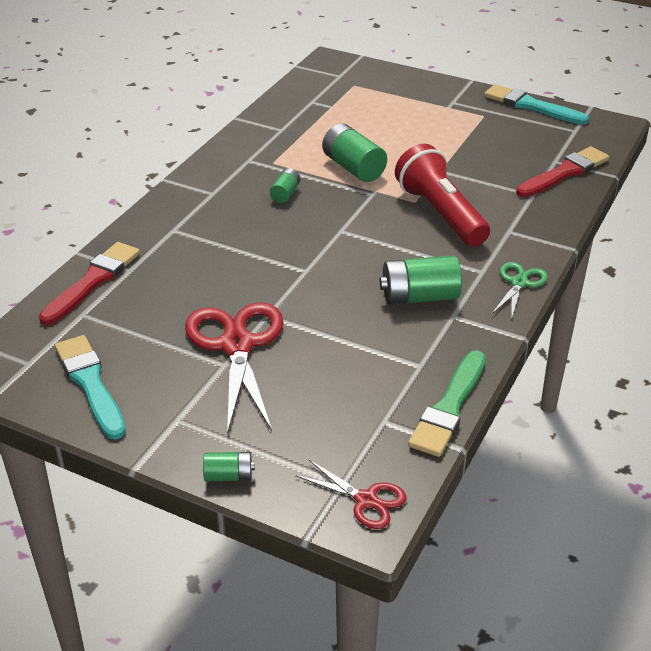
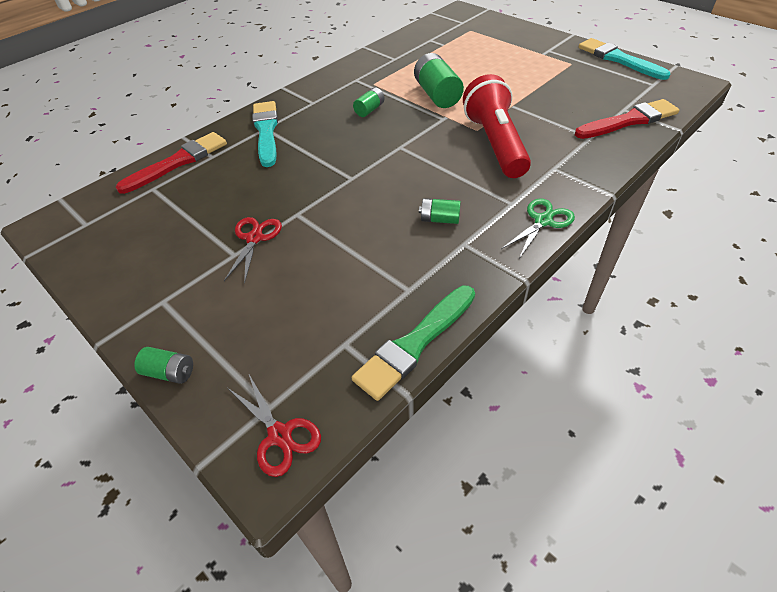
camera: 20 degrees right, 10 degrees up
(90, 384) = (117, 252): turquoise brush -> turquoise brush (266, 131)
(236, 345) = (254, 238): red scissors -> red scissors, size x0.52
(419, 297) = (440, 219): green battery -> green battery, size x0.54

